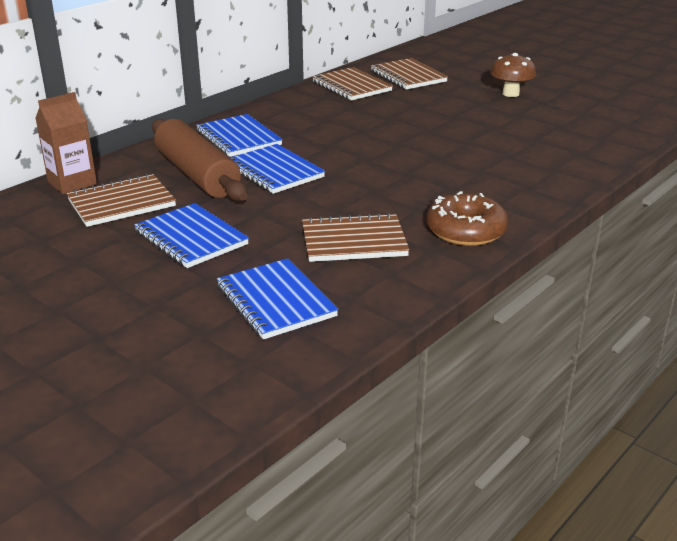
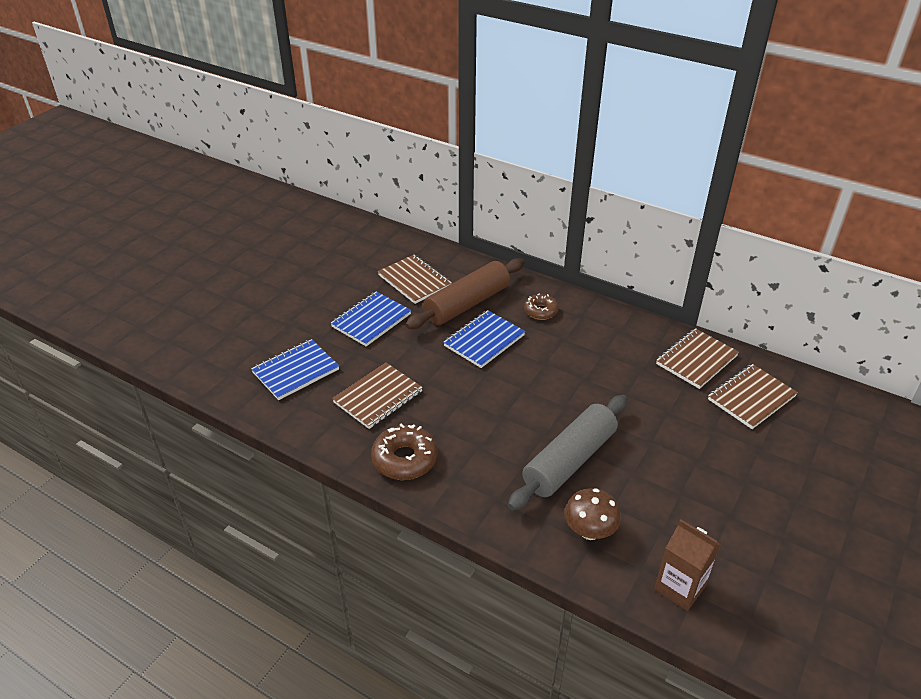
camera: 80 degrees right, 10 degrees up
(72, 183) = (439, 254): brown carton -> brown carton (680, 587)
(238, 138) = (541, 311): blue notebook -> brown donut
(354, 241) = (378, 397): brown notebook -> brown notebook turned 60 degrees clockwise
(476, 150) = (569, 461): none -> grey rolling pin
(510, 94) = (744, 486): brown mushroom -> brown mushroom (589, 531)

